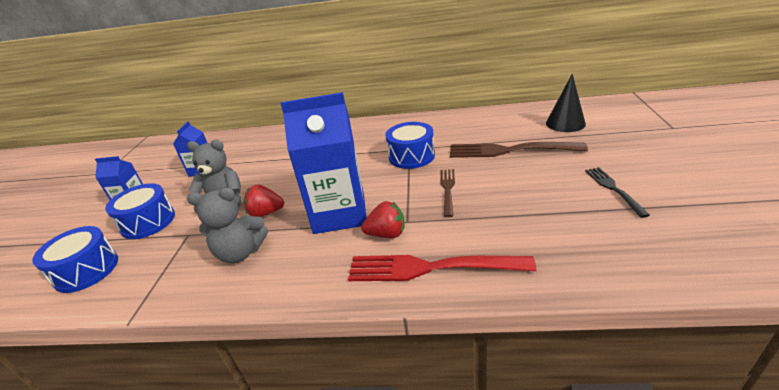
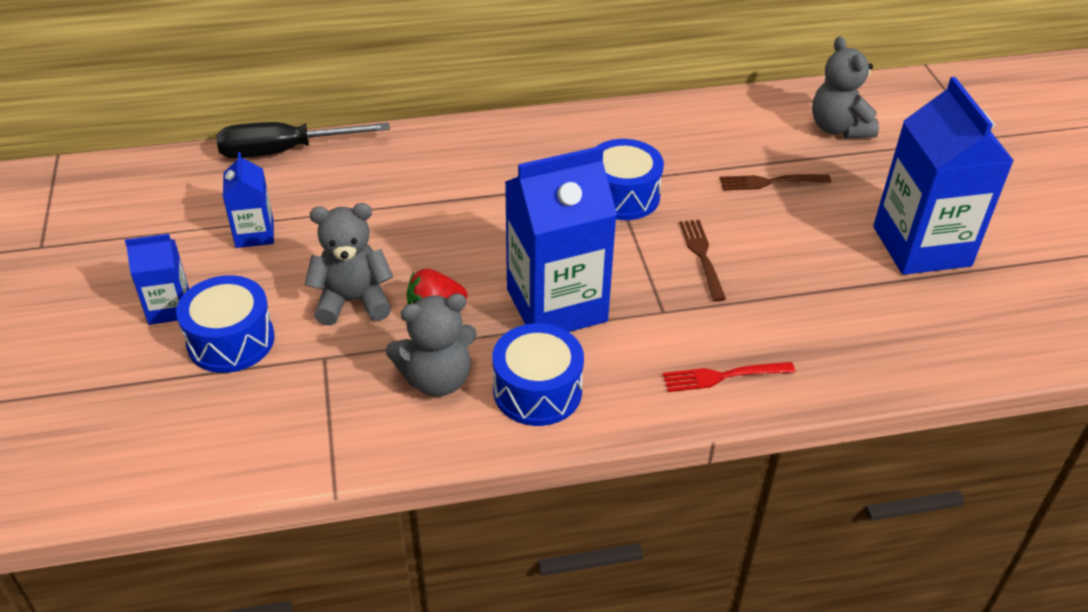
camera: 20 degrees left, 10 degrees up
(86, 270) = (191, 430): blue drum -> blue drum (537, 391)
(245, 134) = (285, 151): none -> black screwdriver
(387, 234) = (643, 333): red strawberry -> none
(432, 267) = (724, 376): red fork -> red fork, size x0.55
(510, 150) = (770, 182): brown fork -> brown fork, size x0.55
(565, 123) = (838, 128): black cone -> grey teddy bear
(614, 189) = (921, 246): black fork -> blue carton

